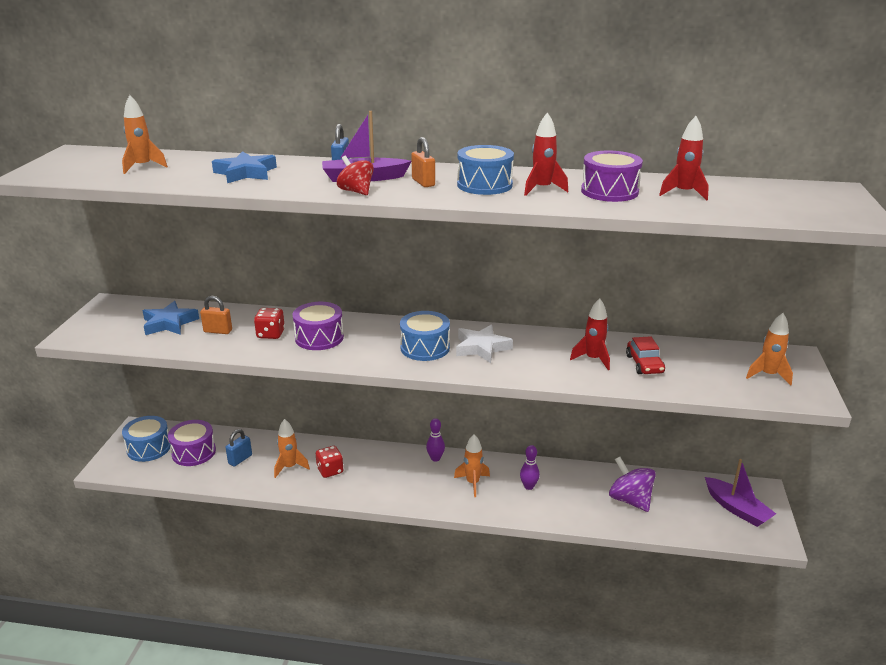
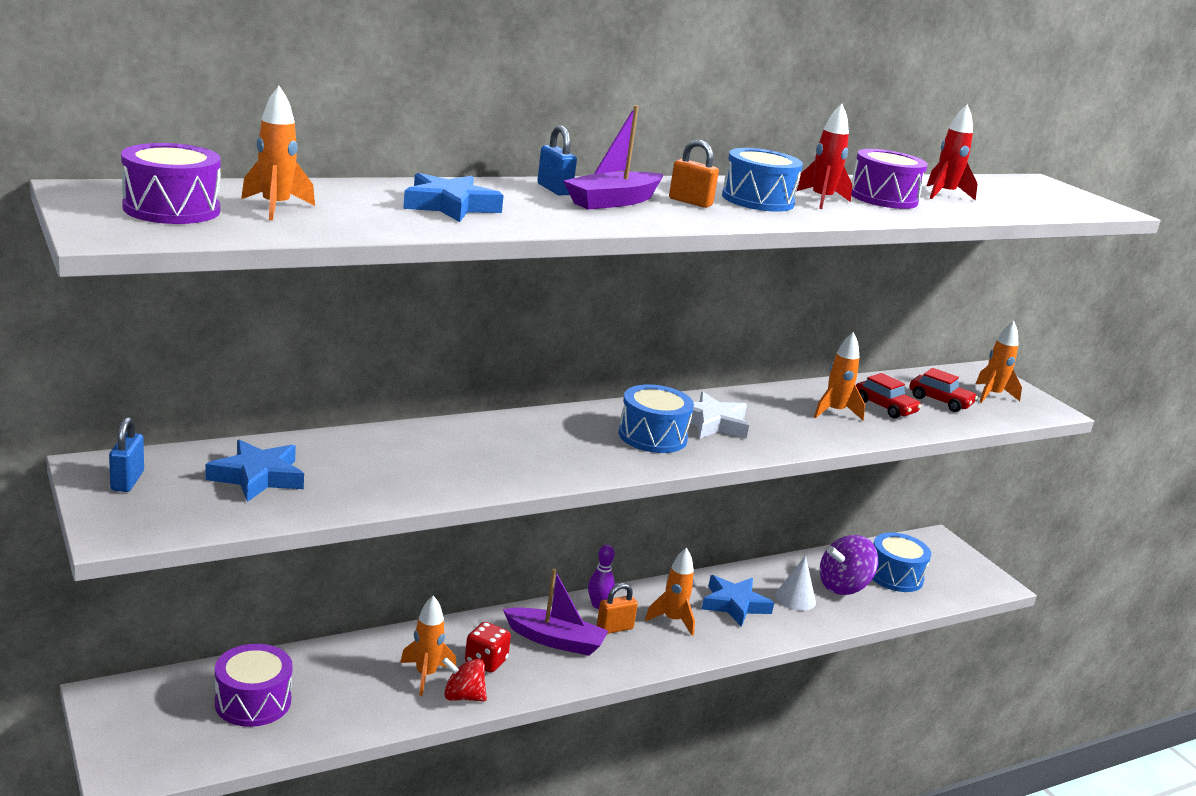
camera: 40 degrees left, 5 degrees down
(149, 448) = (166, 720): blue drum -> blue drum (894, 576)
(218, 331) = (353, 472): orange padlock -> orange padlock (614, 628)
(240, 459) = (339, 688): blue padlock -> blue padlock (127, 481)
(270, 334) = (437, 460): red dice -> none
(319, 338) = (509, 451): purple drum -> purple drum (172, 209)
(356, 191) = (644, 219): red spinning top -> red spinning top (463, 696)
(528, 486) = (734, 604): purple bowling pin -> blue star
(580, 496) = (795, 598): none -> white cone
(593, 359) = (834, 412): red rocket -> orange rocket
(630, 500) = (843, 586): purple spinning top -> purple spinning top turned 45 degrees counterclockwise
(706, 370) = (940, 401): none -> red car
(737, 509) = (938, 565): purple boat -> purple boat (555, 640)

